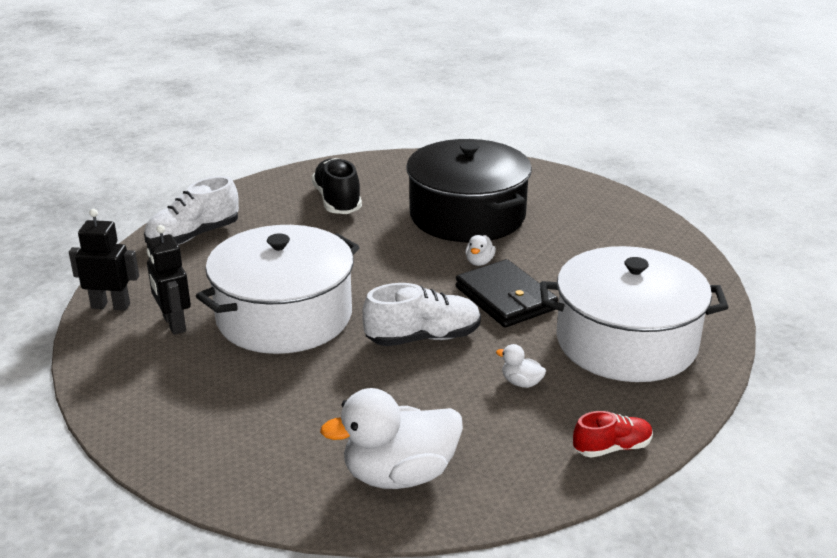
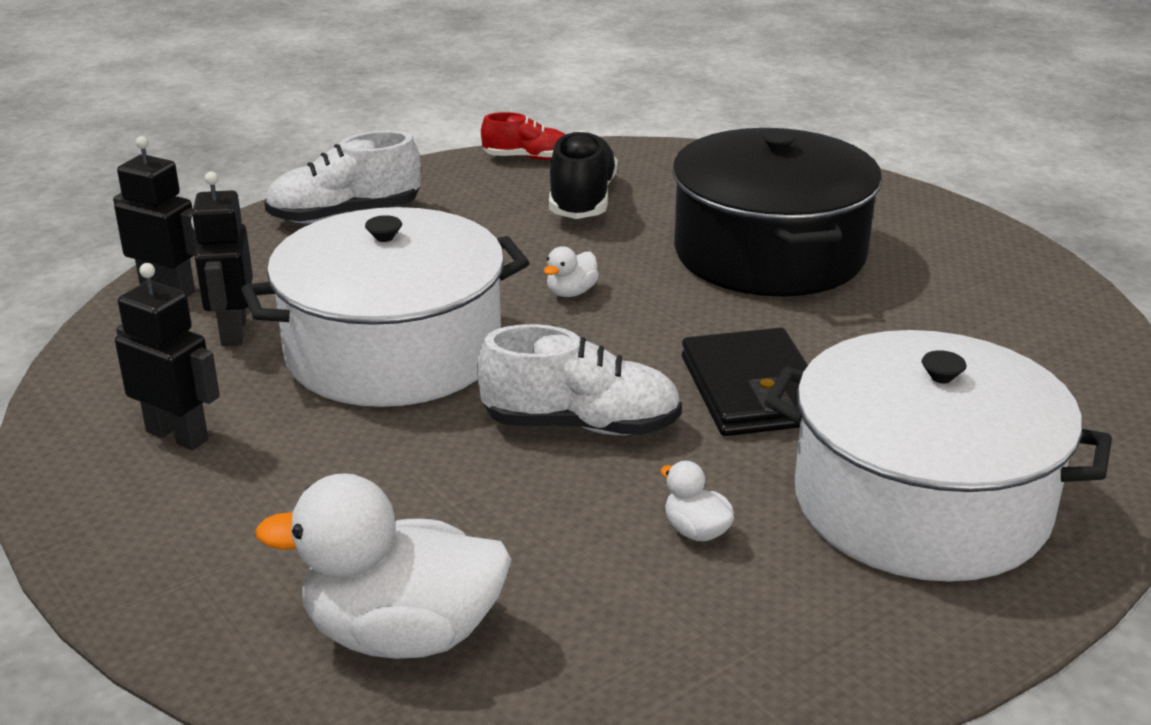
camera: 20 degrees right, 0 degrees up
(186, 395) = (178, 435): none -> black robot
(479, 262) = (745, 326): white duck -> white duck (571, 292)
(612, 448) = (787, 680): red shoe -> red shoe (527, 158)

